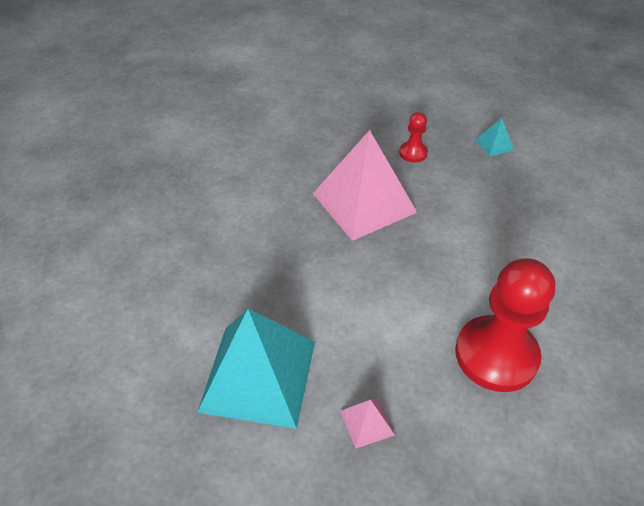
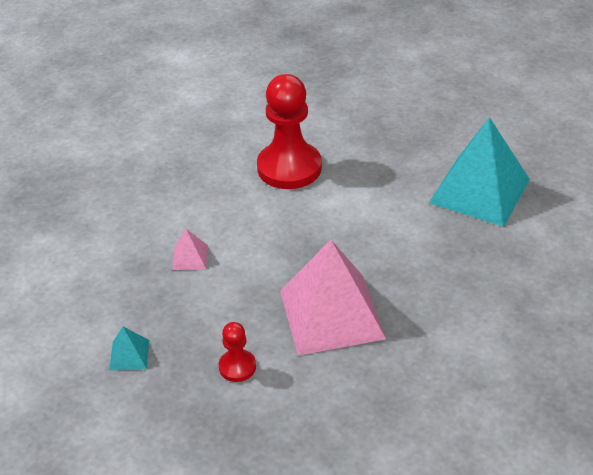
camera: 160 degrees left, 5 degrees down
(367, 422) = (406, 152): pink pyramid -> pink pyramid (190, 257)

